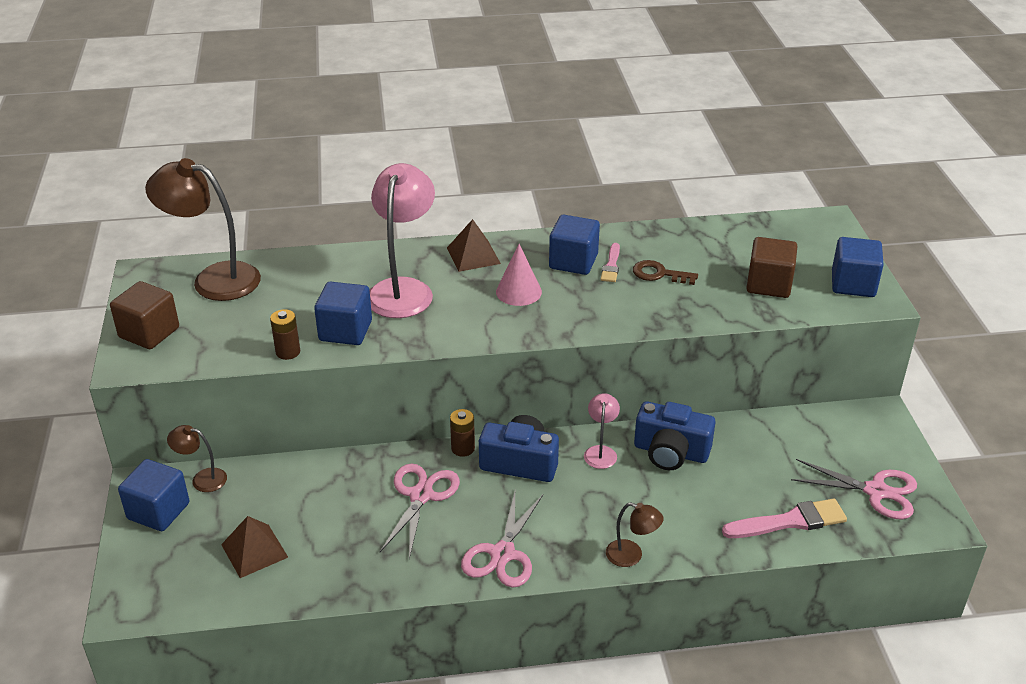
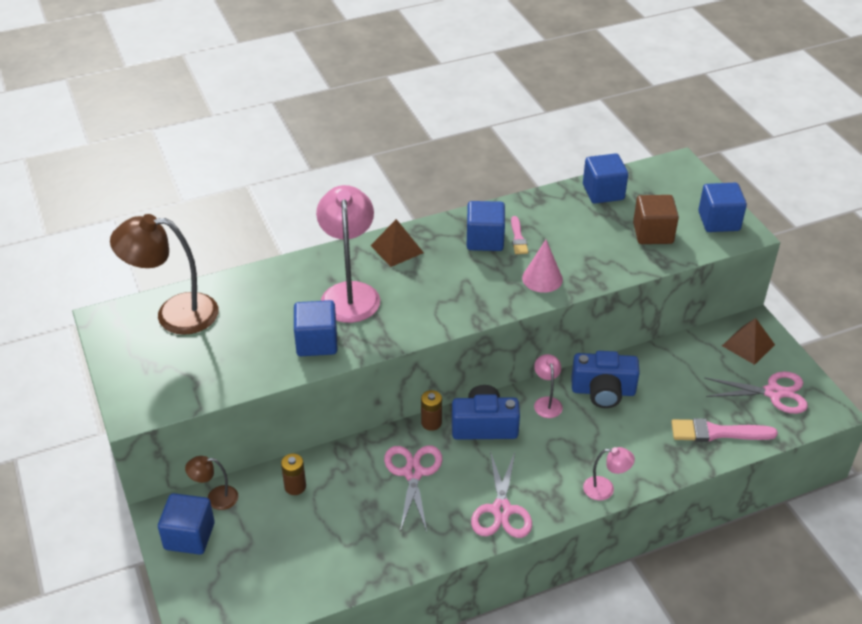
camera: 15 degrees left, 5 degrees up
(149, 333) = (139, 377): brown cube -> none
(254, 550) = (291, 553): brown pyramid -> brown pyramid (748, 345)
(288, 352) = (275, 372): brown battery -> brown battery (295, 486)
(518, 292) = (450, 277): pink cone -> pink cone (542, 278)
(631, 556) = (605, 489): brown lamp -> pink lamp
(659, 274) = (561, 239): brown key -> none
(728, 235) = (603, 192): none -> blue cube
(790, 521) = (717, 432): pink brush -> pink brush turned 150 degrees counterclockwise

